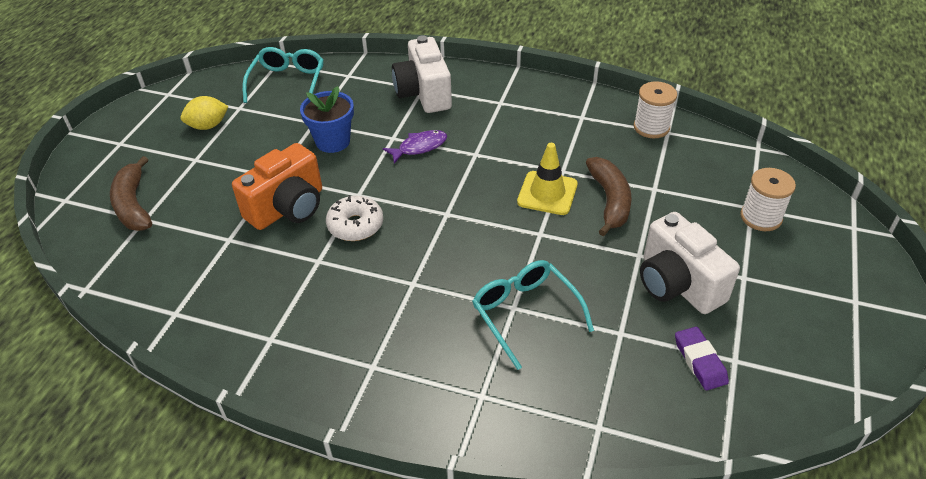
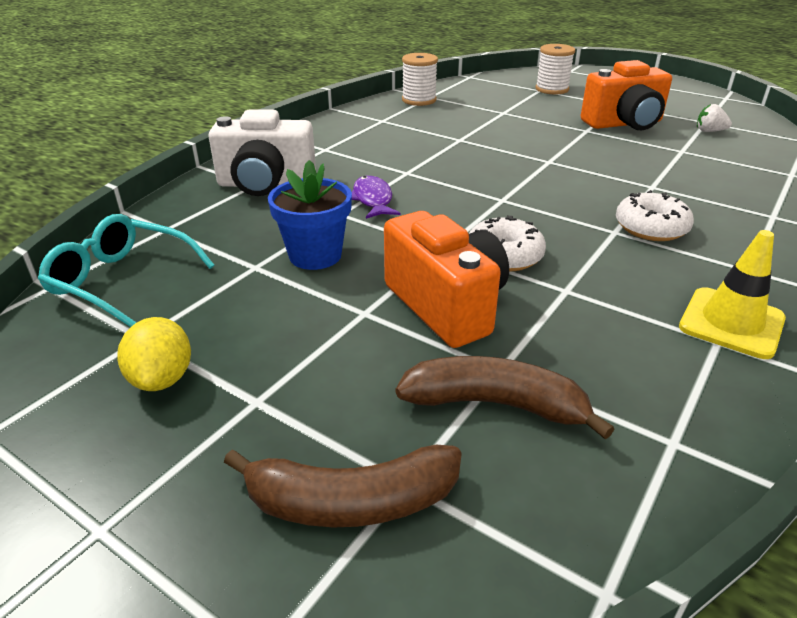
camera: 75 degrees left, 10 degrees down
(426, 305) = (651, 228): none -> white donut
(525, 313) = (661, 182): turquoise glasses -> none
(547, 193) = (491, 150): yellow traffic cone -> yellow traffic cone (731, 323)
(609, 201) = (513, 129): brown banana -> brown banana (496, 404)
(677, 284) = (624, 124): white camera -> orange camera
(700, 361) = (709, 131): purple eraser -> white strawberry

